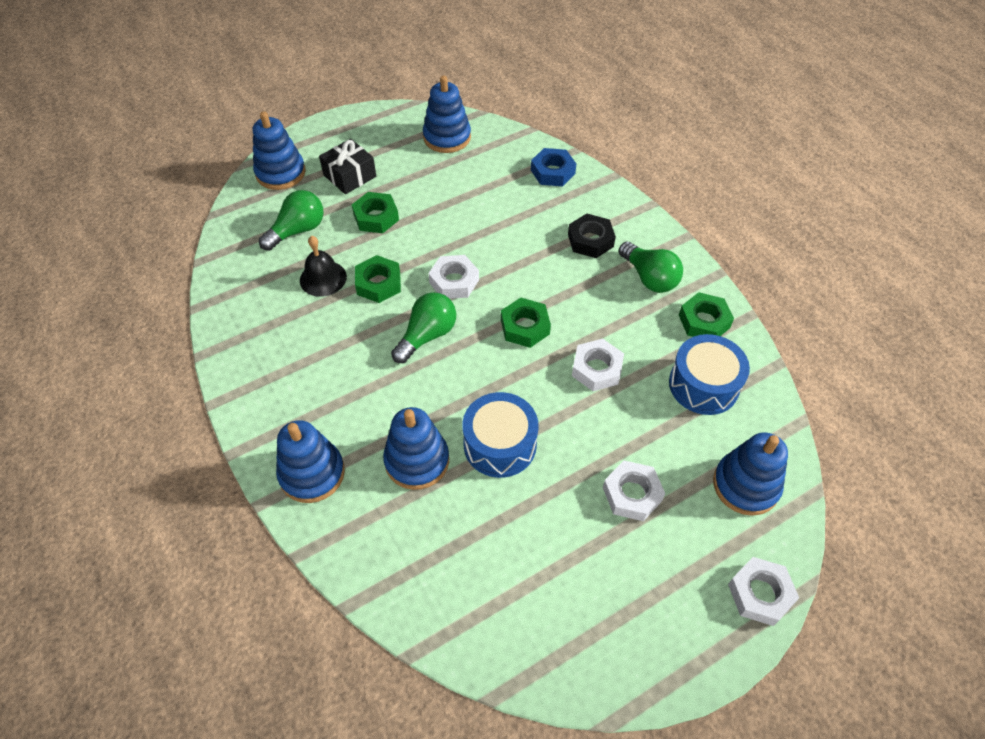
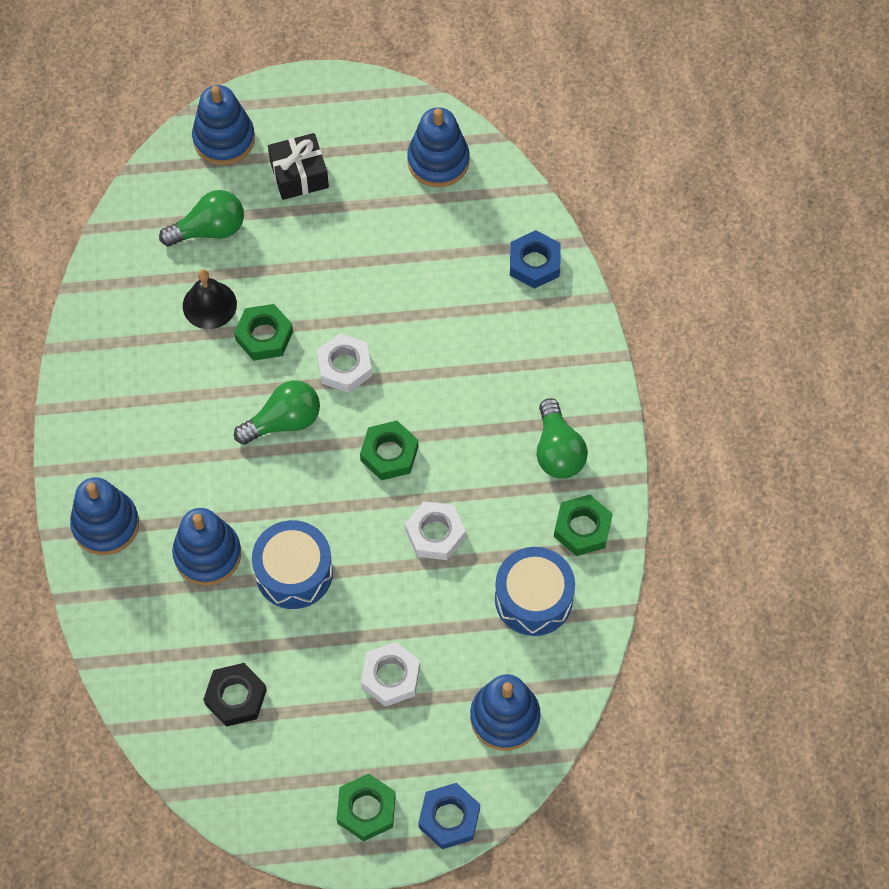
camera: 25 degrees right, 10 degrees up
(376, 217) = (301, 246): green nut -> green nut (366, 809)
(590, 240) = (522, 376): black nut -> black nut (236, 697)
(760, 594) = (449, 818): white nut -> blue nut

